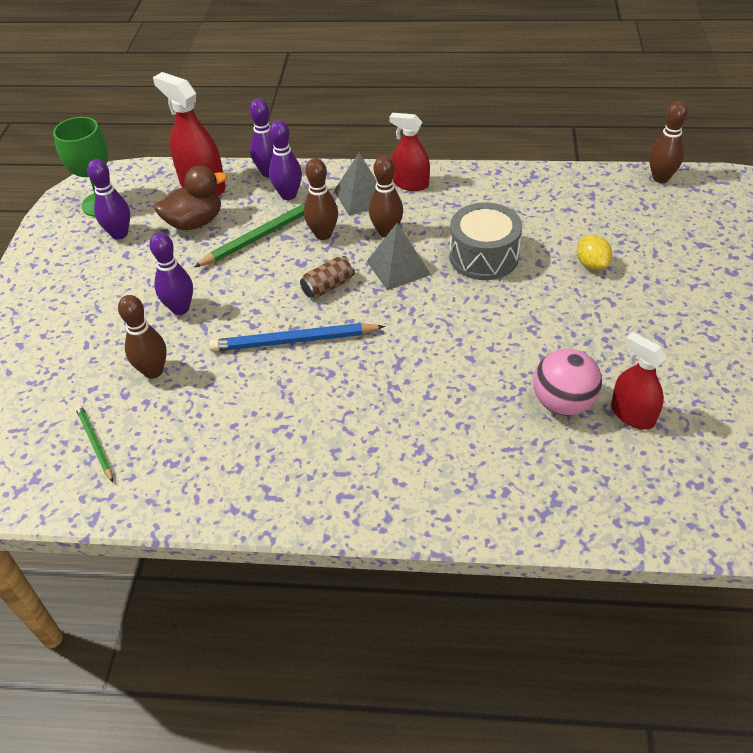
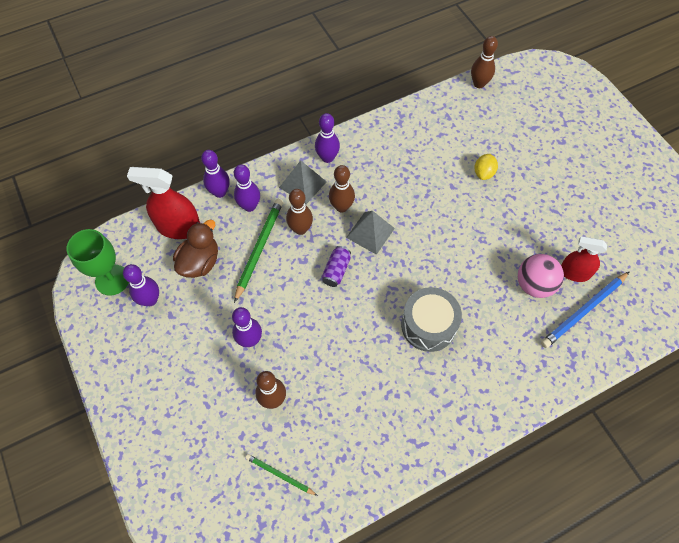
camera: 35 degrees left, 15 degrees up
(294, 341) = (347, 325): blue pencil -> blue pencil (584, 311)
(328, 286) = (336, 270): brown can -> purple can
(410, 184) = (327, 158): red spray bottle -> purple bowling pin
(484, 256) = (416, 197): grey drum -> grey drum (428, 325)
(591, 264) = (483, 173): yellow lemon -> yellow lemon turned 75 degrees clockwise

